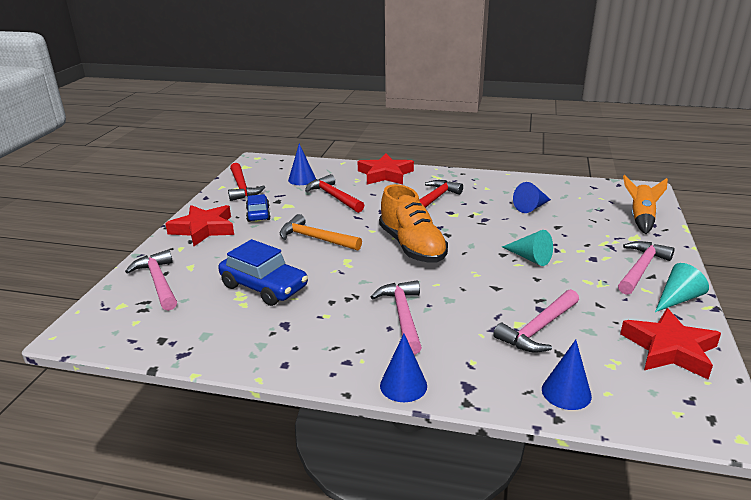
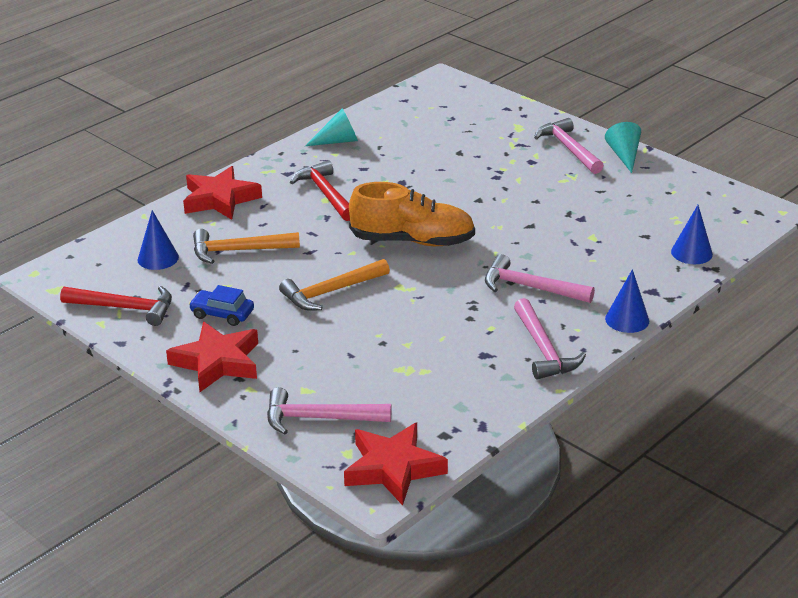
camera: 60 degrees left, 5 degrees up
(264, 287) = (402, 350): blue car -> none
(334, 197) = (239, 251): red hammer -> orange hammer
(530, 258) = (499, 189): turquoise cone -> turquoise cone (338, 141)
(531, 207) = (407, 148): blue cone -> none
(538, 329) = (608, 231): pink hammer -> pink hammer (543, 349)
(640, 219) = (491, 109): orange rocket -> none
(670, 349) = (679, 190): red star -> red star (393, 468)

